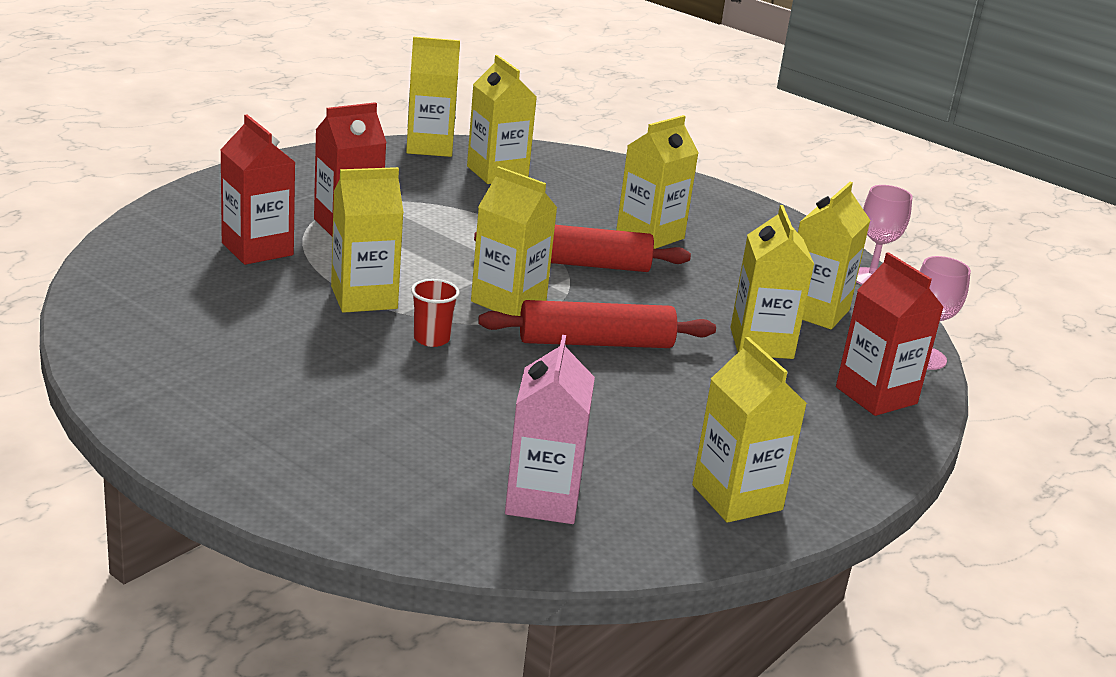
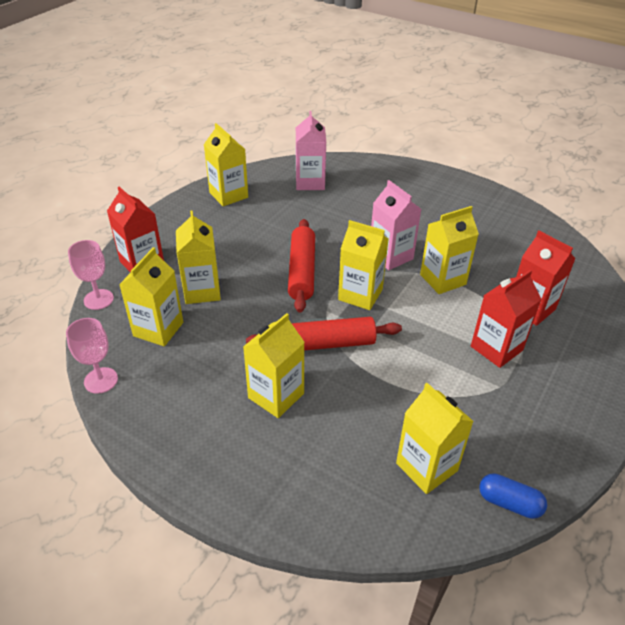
camera: 175 degrees right, 15 degrees up
(429, 146) = (509, 503): yellow carton -> blue capsule
(431, 339) = (391, 256): red cup -> pink carton
(595, 342) = (302, 271): red rolling pin -> red rolling pin turned 75 degrees counterclockwise

